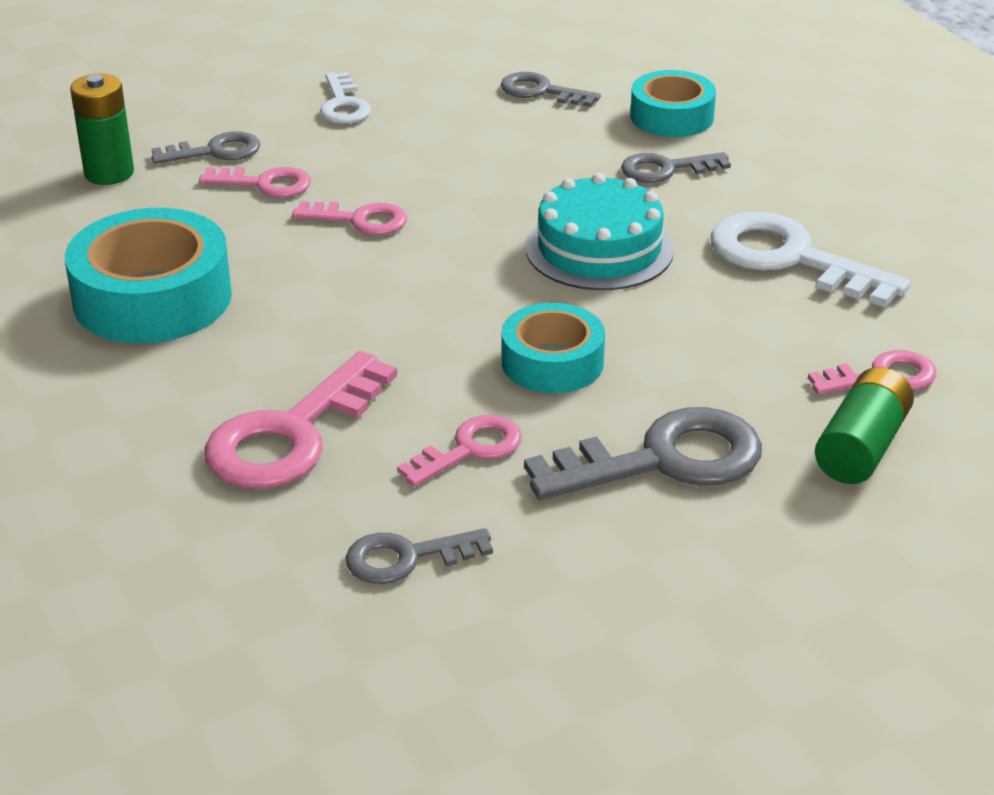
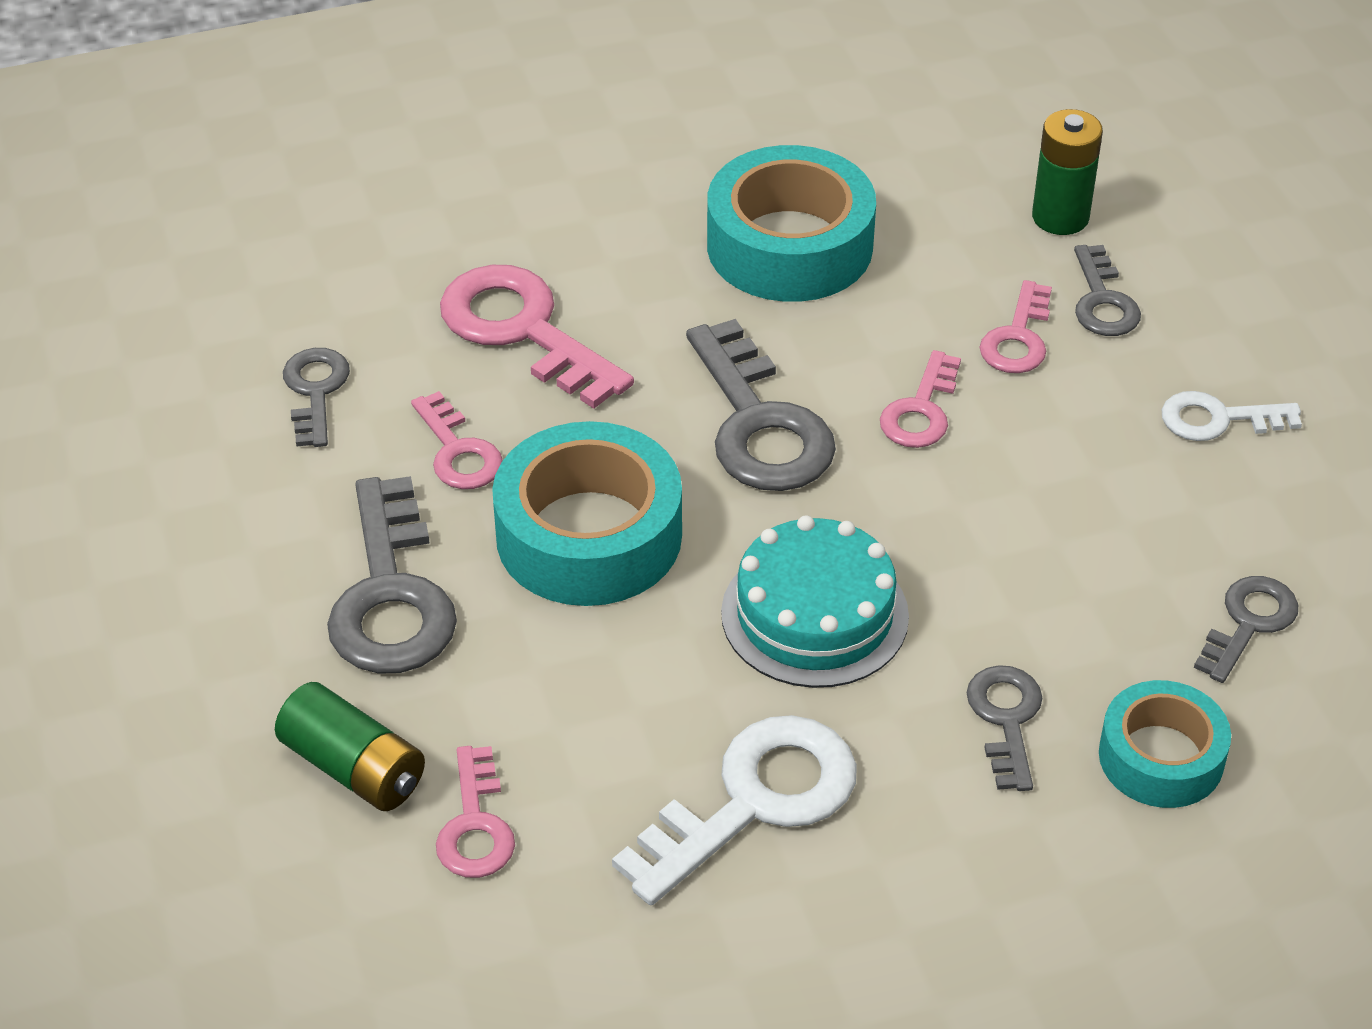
camera: 100 degrees right, 10 degrees up
(393, 292) = (759, 424): none -> grey key
(552, 362) = (589, 535): turquoise tape -> turquoise tape, size x1.62

